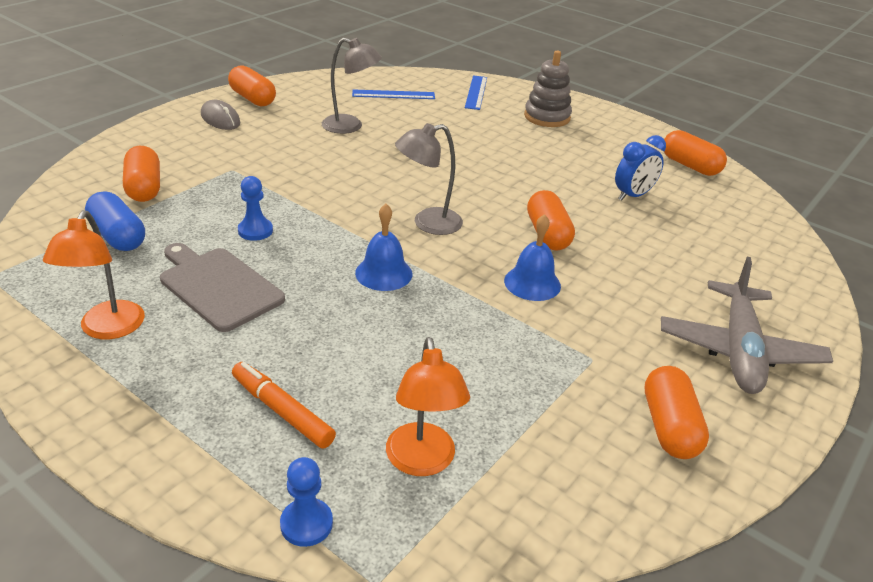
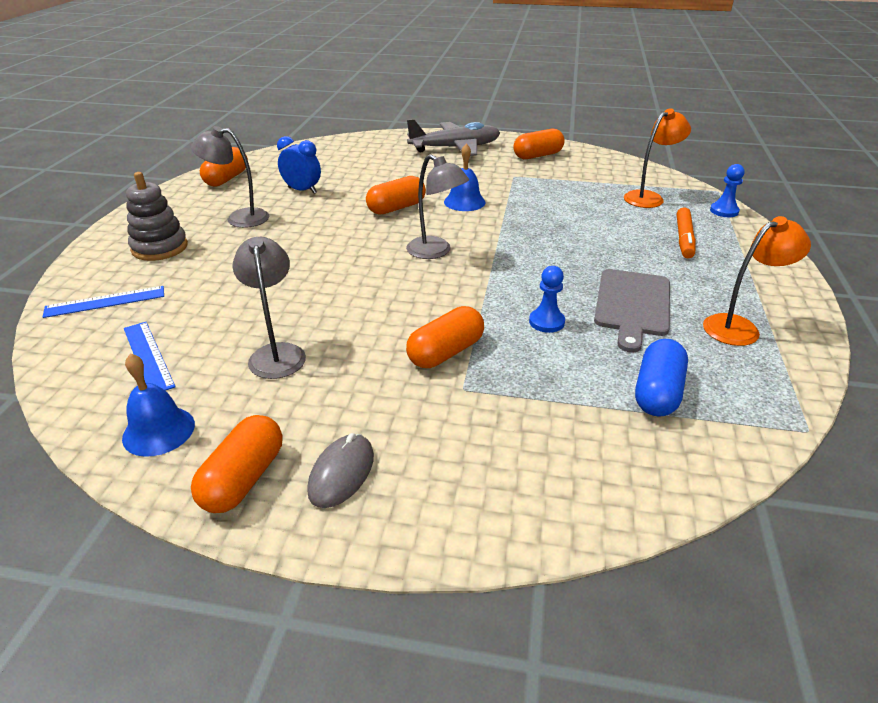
camera: 115 degrees left, 0 degrees up
(144, 188) = (569, 430): orange capsule -> orange capsule (445, 352)
(383, 273) = (523, 249): blue bell -> blue bell (158, 431)
(583, 154) = (239, 218): none -> grey lamp

